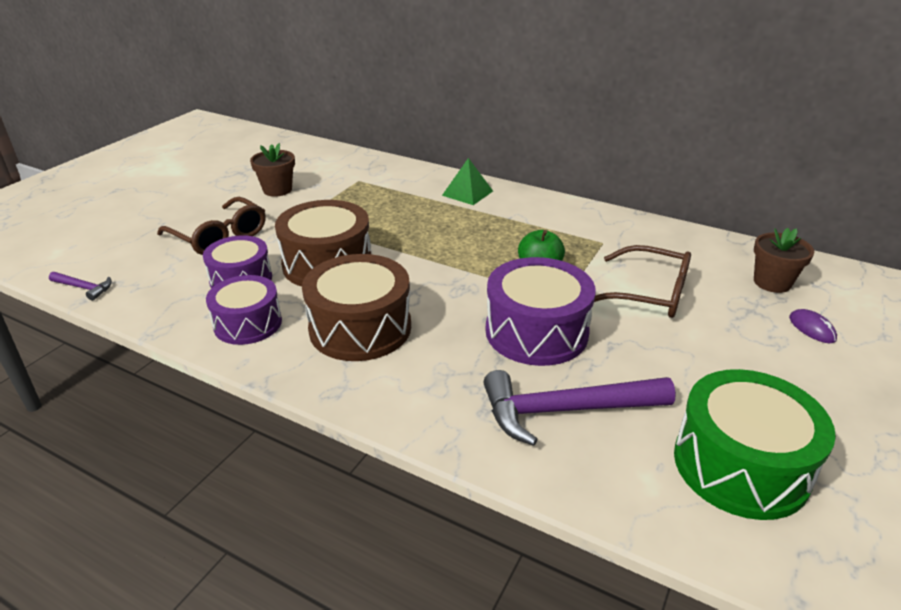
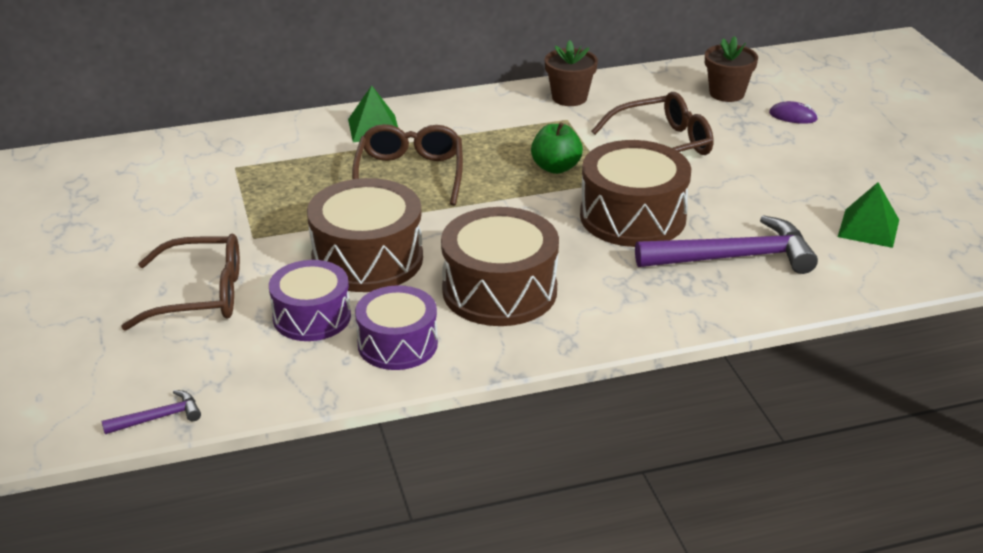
camera: 45 degrees left, 0 degrees up
(277, 190) = (161, 219): brown flower pot -> brown flower pot (569, 98)
(440, 228) = (410, 174): none -> brown glasses
(536, 332) = (633, 217): purple drum -> brown drum
(565, 410) = (734, 257): purple hammer -> purple hammer turned 135 degrees counterclockwise
(740, 465) = (868, 228): green drum -> green pyramid

